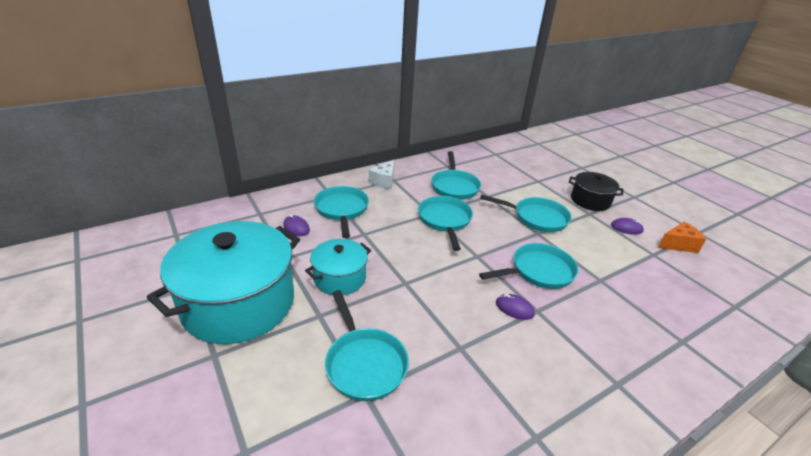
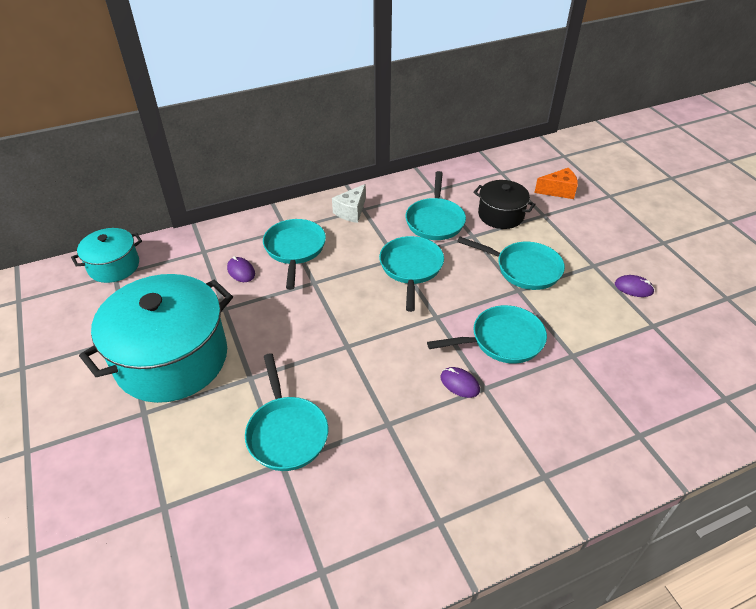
camera: 10 degrees right, 10 degrees up
(340, 278) = (278, 336): turquoise pot -> turquoise pot (114, 266)
(590, 201) = (602, 246): black pot -> black pot (501, 215)
(678, 245) = (691, 314): orange cheese -> orange cheese (558, 191)

